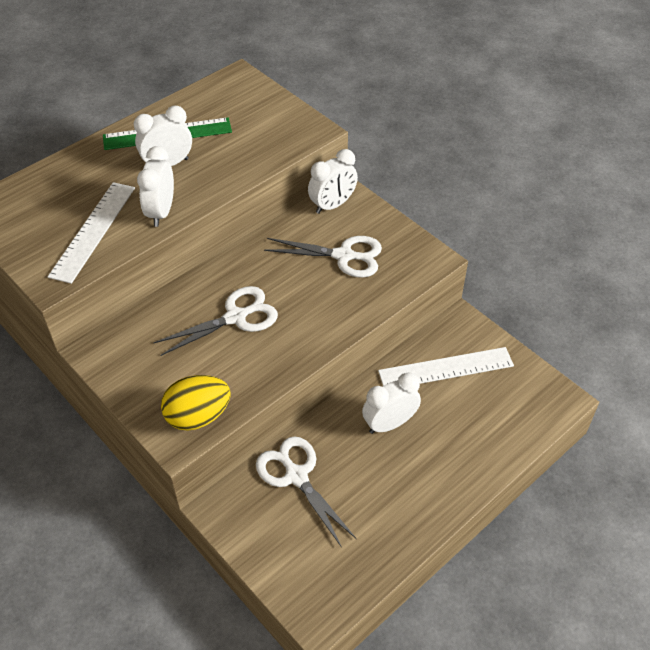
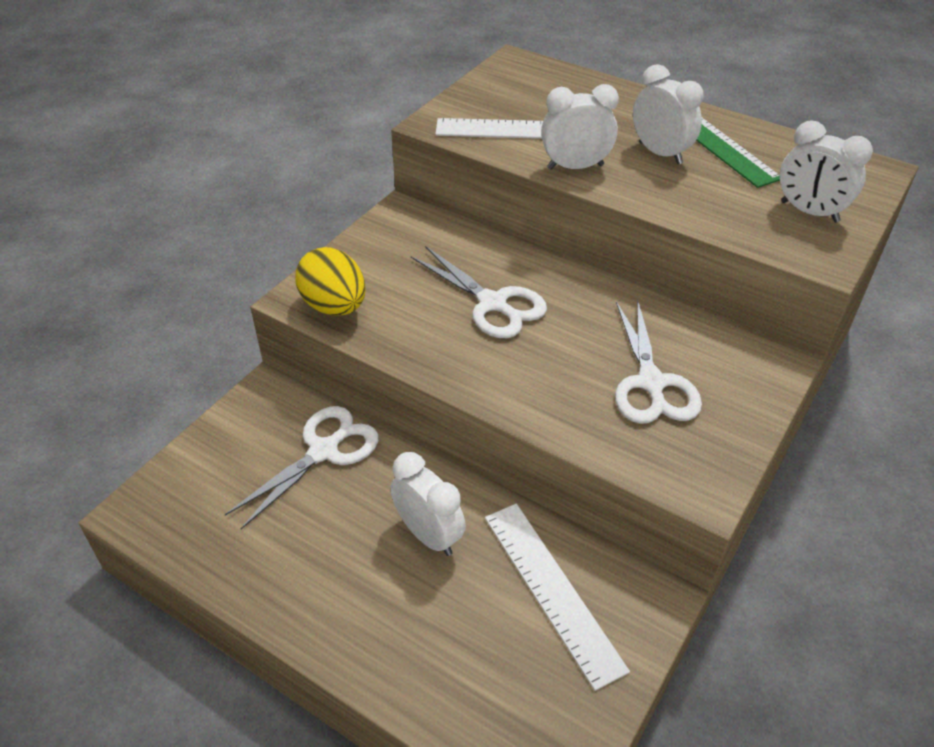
camera: 75 degrees right, 5 degrees down
(332, 205) = (744, 352): white clock -> white clock (809, 212)

